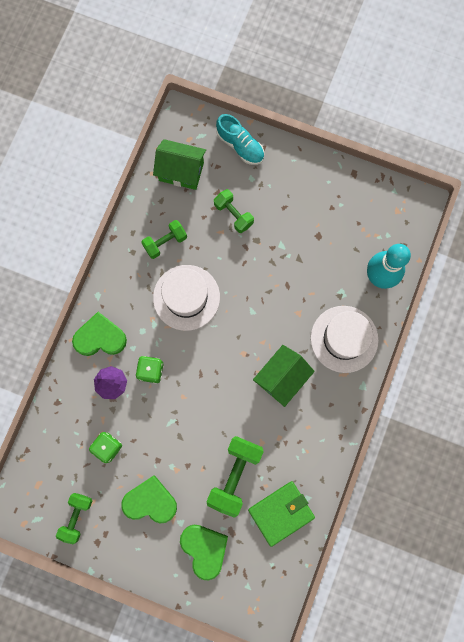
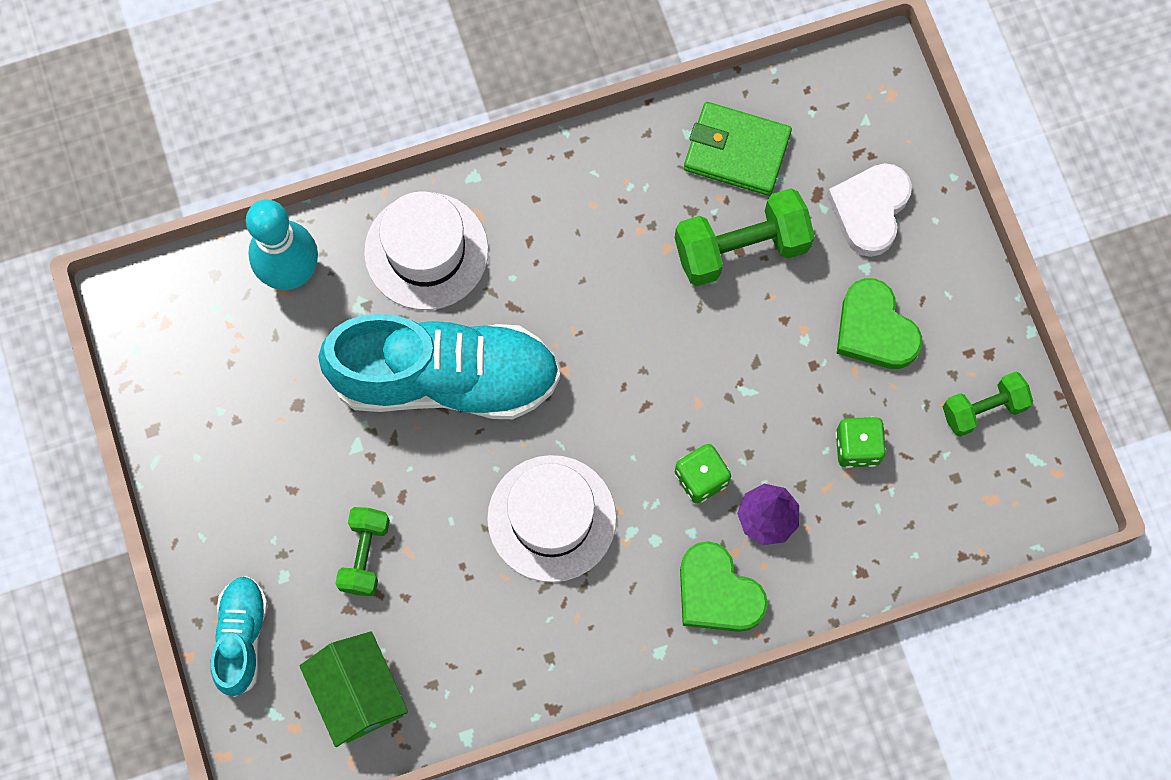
camera: 130 degrees left, 5 degrees down
(165, 242) = (493, 621): green dumbbell -> none
(204, 549) = (870, 210): green heart -> white heart
(280, 302) = (446, 379): none -> turquoise shoe
(281, 378) = (554, 292): green house -> none

